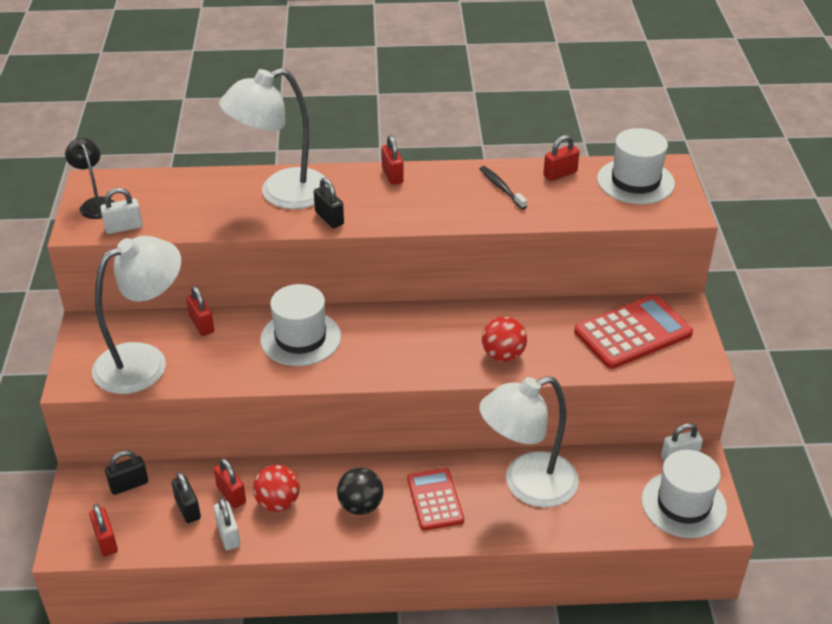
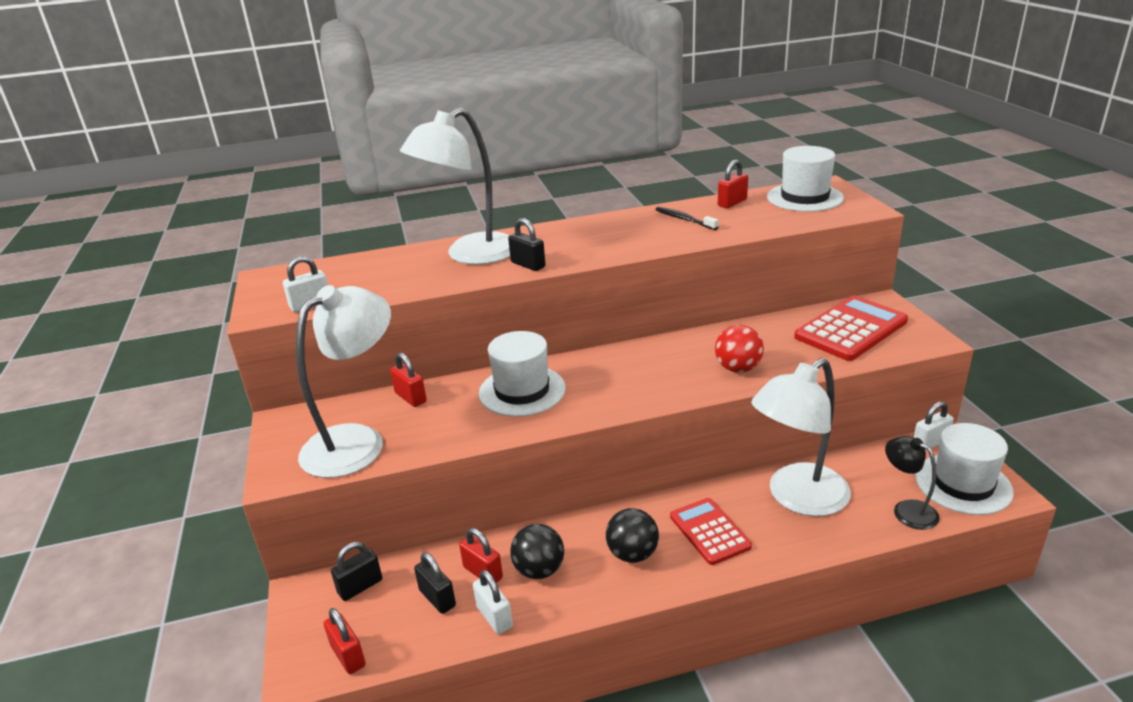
camera: 10 degrees left, 10 degrees down
(95, 204) = (274, 292): black lamp -> black lamp (907, 510)
(278, 503) = (539, 570): red ball -> black ball
(392, 175) = (574, 226): red padlock -> none

